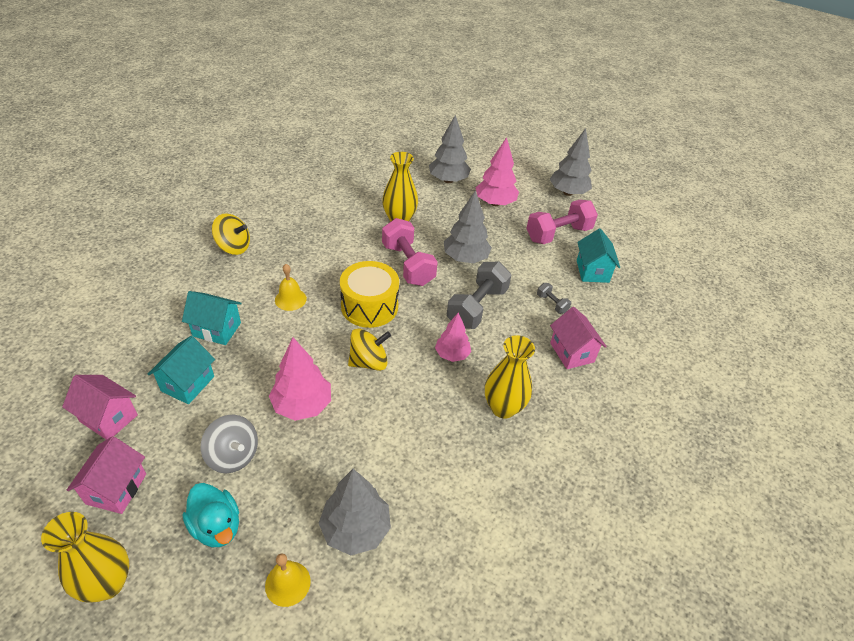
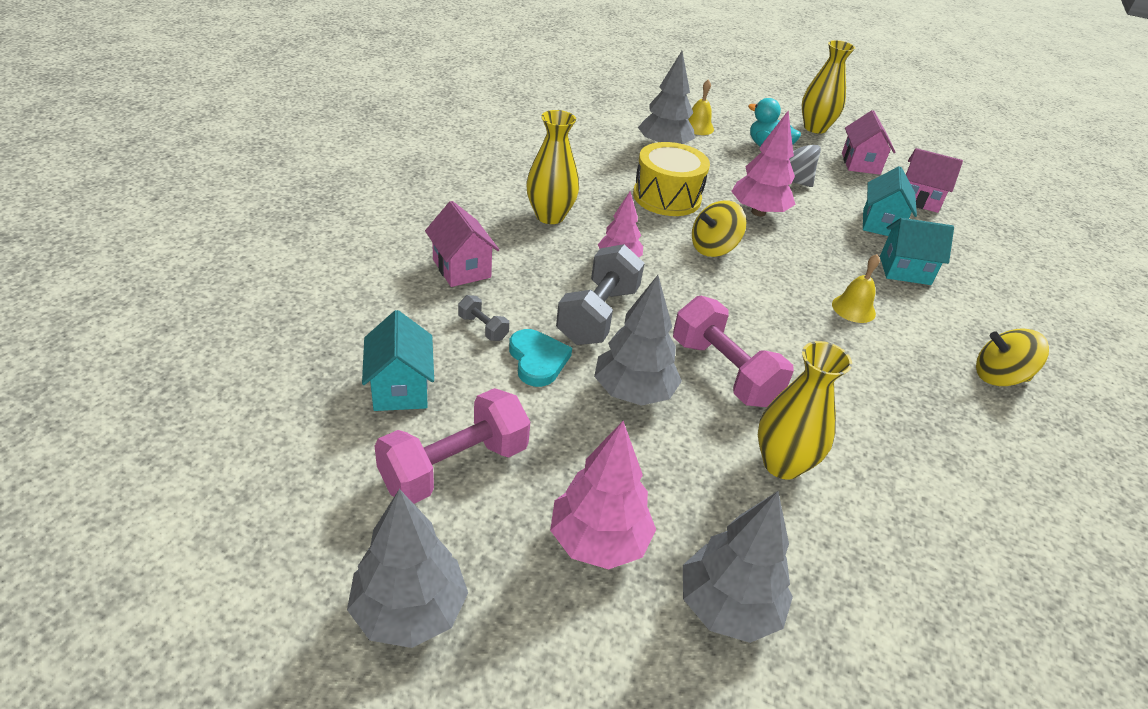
camera: 170 degrees right, 5 degrees down
(369, 306) = (747, 307): yellow drum -> yellow drum (667, 197)
(518, 280) = (537, 360): none -> turquoise heart

